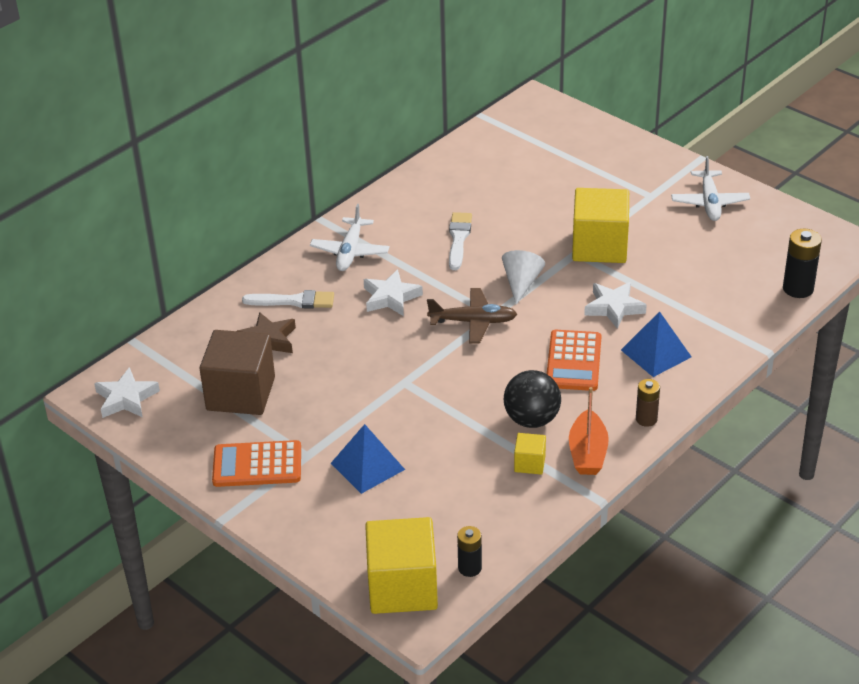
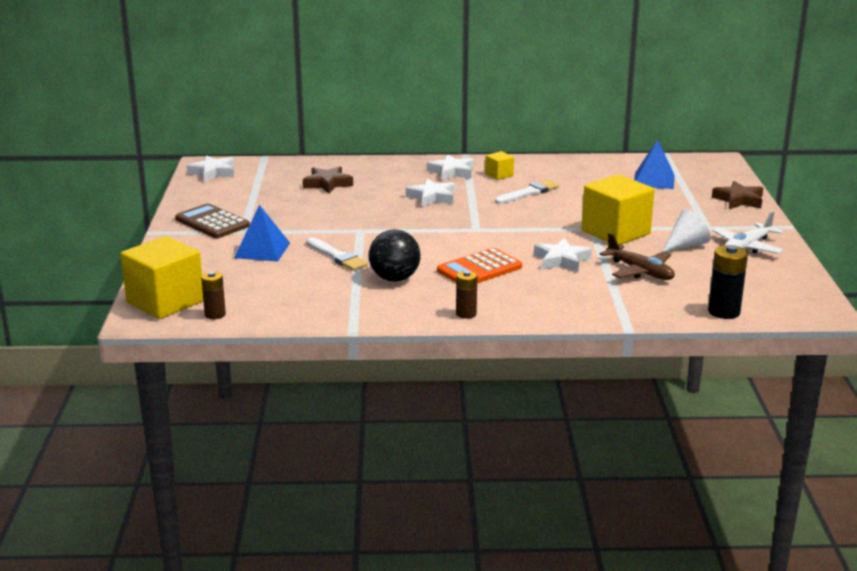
camera: 45 degrees right, 15 degrees down
(241, 393) = (267, 195): brown cube -> none
(257, 465) = (212, 222): orange calculator -> brown calculator
(293, 301) = (376, 176): white brush -> white brush (337, 256)
(350, 252) = (452, 172): white plane -> white star
(470, 568) = (215, 314): black battery -> brown battery
(473, 322) = (457, 226): brown plane -> brown plane (640, 271)
(521, 283) = (525, 225): white cone -> white cone (685, 245)
(529, 463) = (349, 294): yellow cube -> yellow cube (499, 175)
(587, 453) = (394, 308): orange boat -> none
(624, 146) = (739, 200): none -> brown star
(656, 353) = (543, 291): blue pyramid -> blue pyramid (654, 180)

